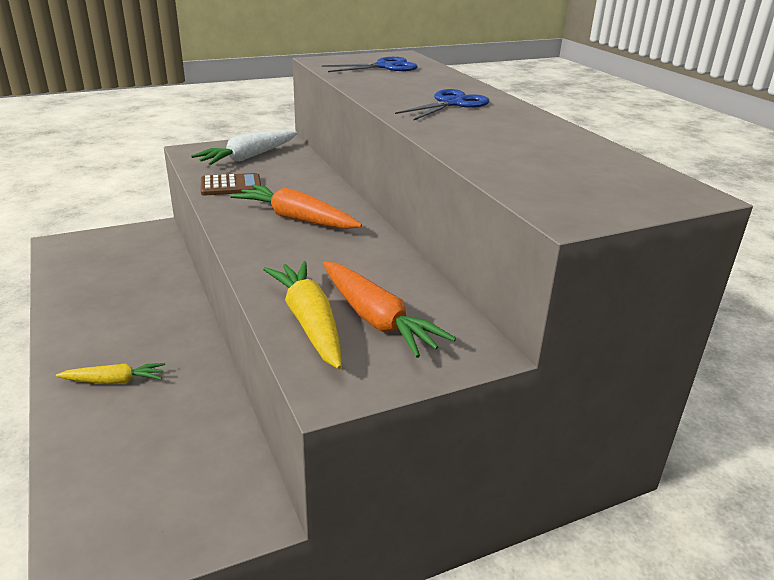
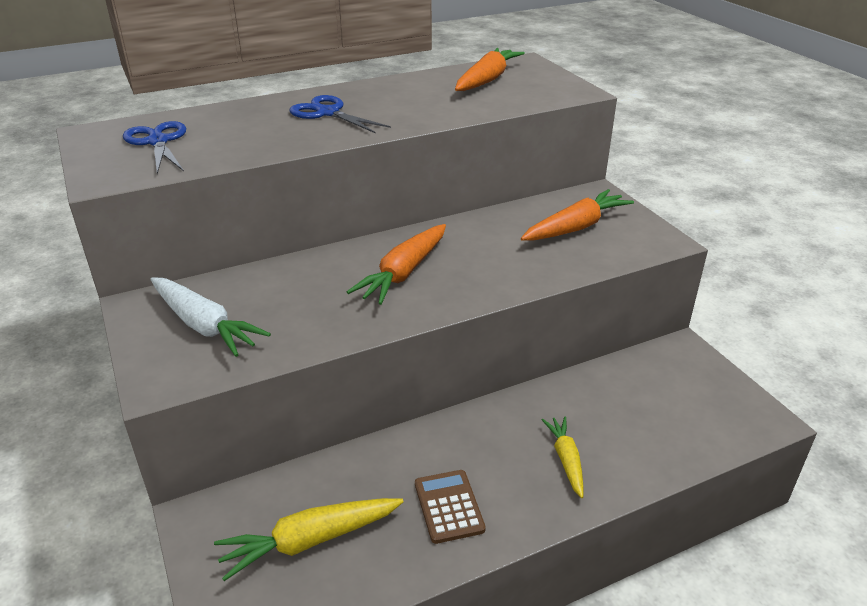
camera: 90 degrees left, 5 degrees up
(231, 186) = (310, 326): brown calculator -> brown calculator (448, 506)
(309, 322) = (591, 253): yellow carrot -> yellow carrot (310, 541)
(587, 166) = (487, 80): none -> orange carrot

